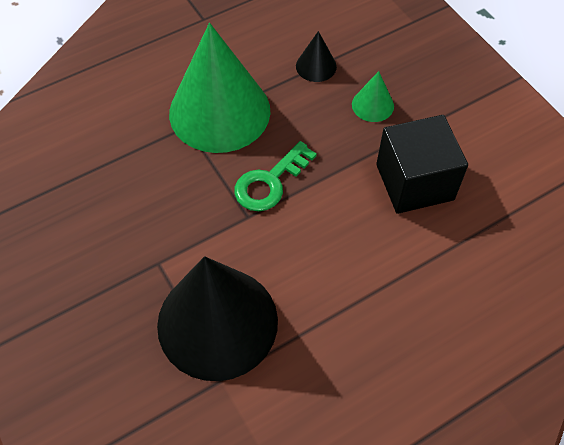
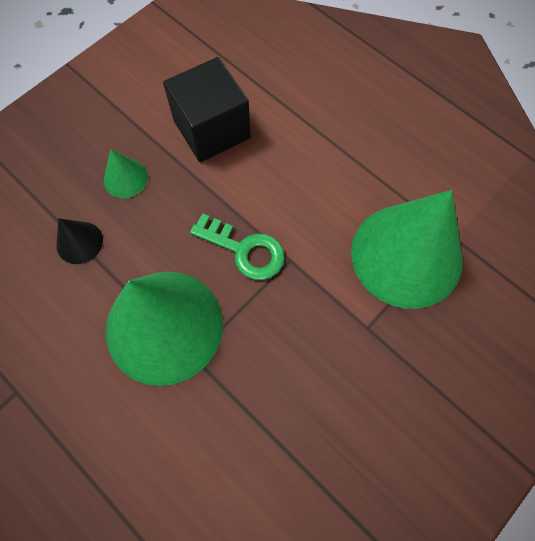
camera: 105 degrees left, 10 degrees up
(217, 322) = (406, 255): black cone -> green cone

